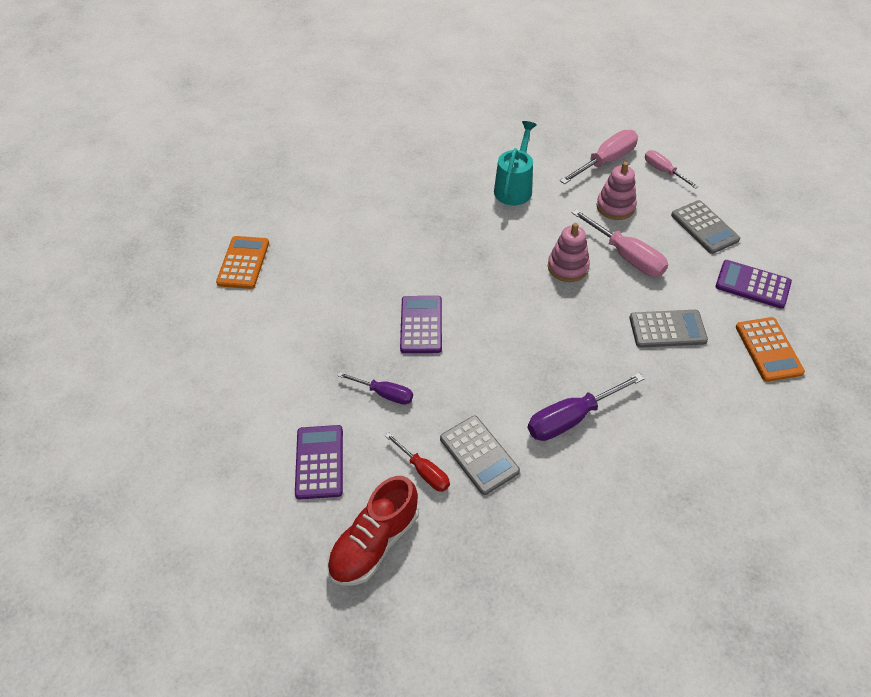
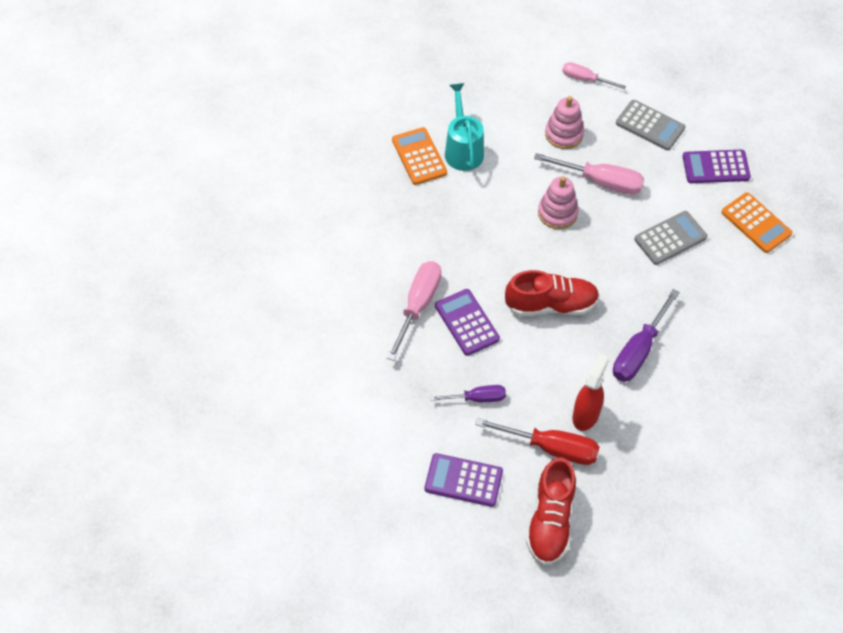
camera: 30 degrees left, 5 degrees up
(243, 263) = (262, 332): orange calculator -> orange calculator (419, 156)
(319, 462) = (463, 480): purple calculator -> purple calculator turned 45 degrees counterclockwise
(424, 471) = (552, 448): red screwdriver -> red screwdriver, size x1.62
(479, 455) = (586, 415): grey calculator -> red spray bottle
(510, 341) = (551, 305): none -> red shoe
(606, 161) = (529, 87): pink screwdriver -> pink screwdriver (418, 305)

